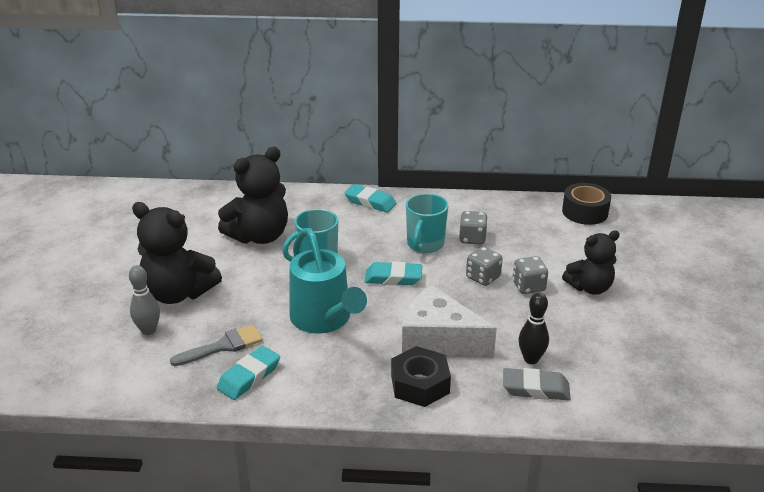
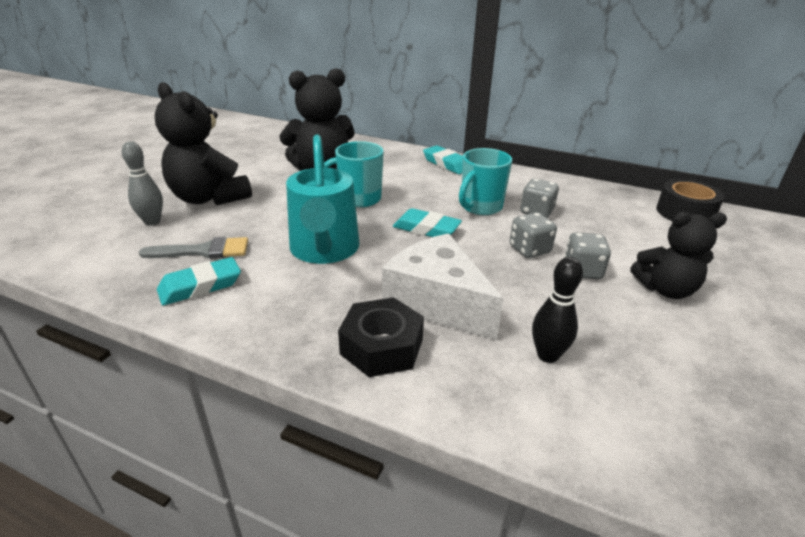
camera: 20 degrees right, 0 degrees up
(535, 388) = (536, 397): grey eraser -> none

